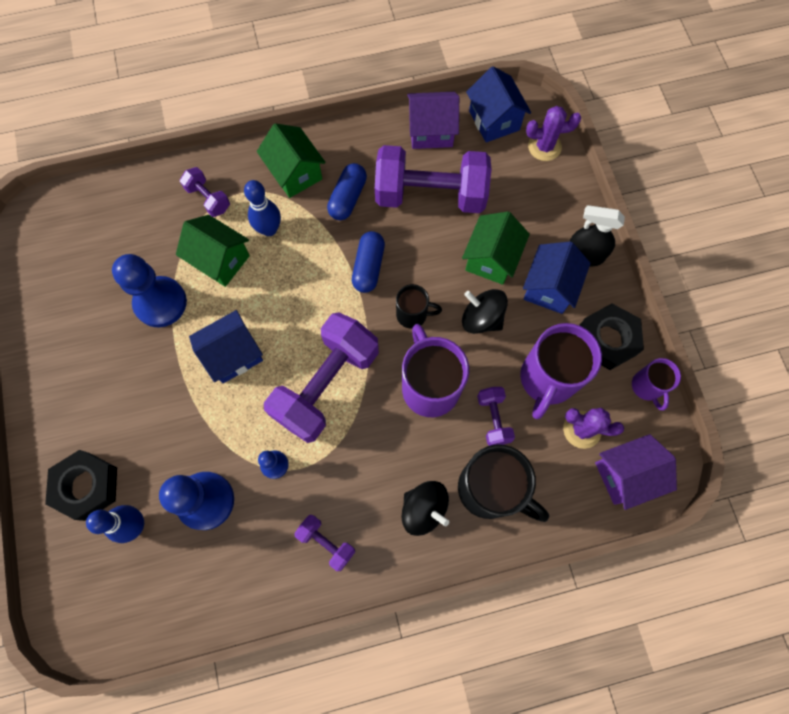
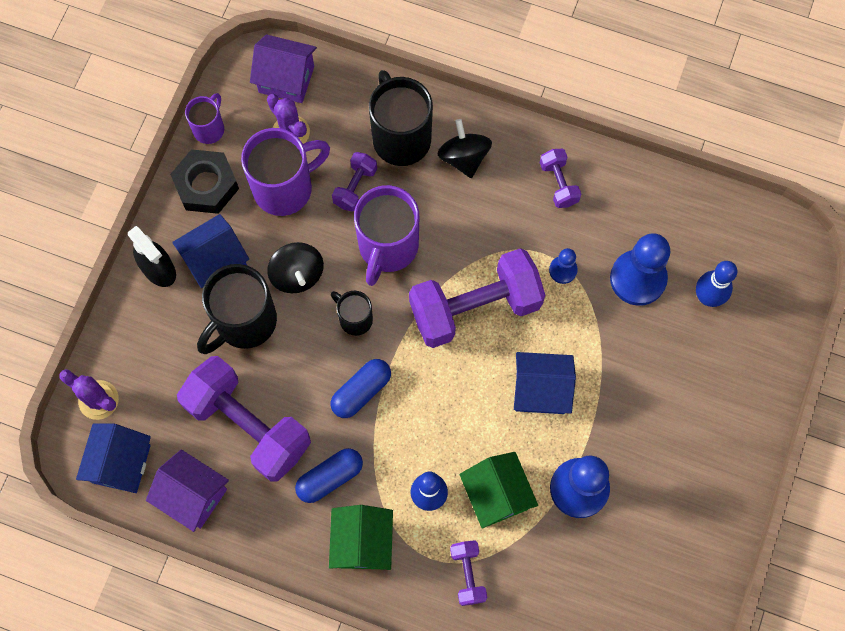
camera: 145 degrees left, 0 degrees up
(87, 486) = (733, 356): black nut -> none
(491, 259) = (244, 322): green house -> black mug

